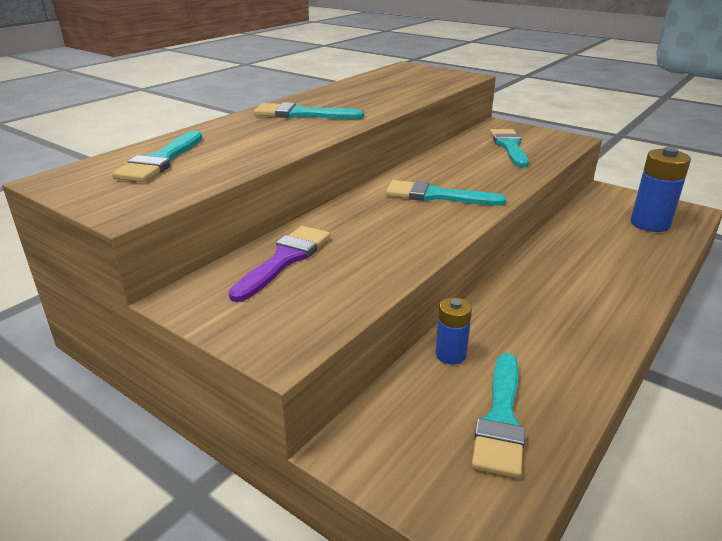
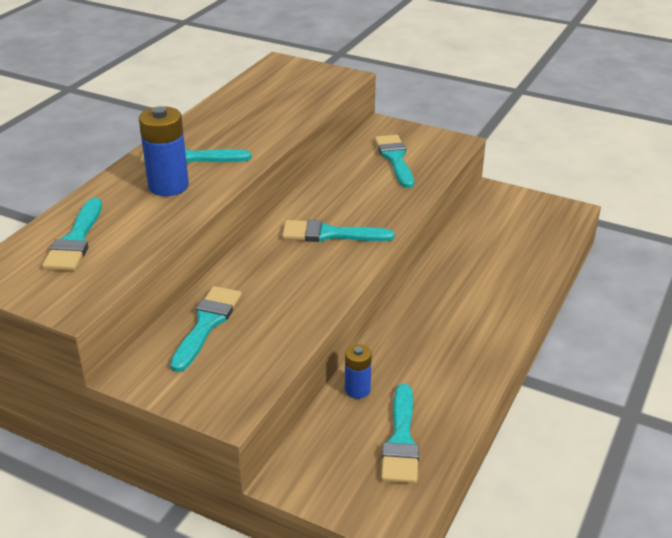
camera: 10 degrees left, 5 degrees up
(284, 259) = (207, 324): purple brush -> turquoise brush
(650, 224) = (531, 230): blue battery -> blue battery (168, 186)

